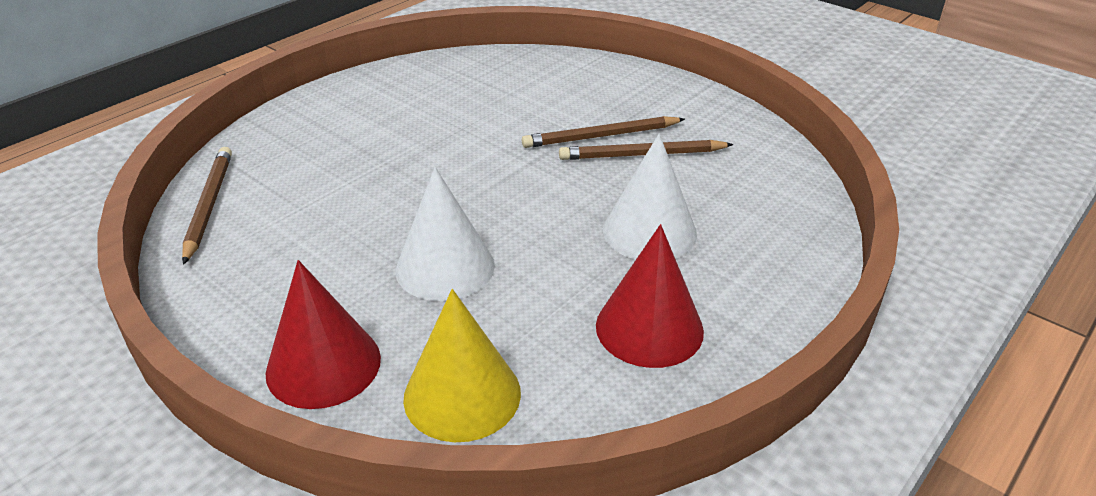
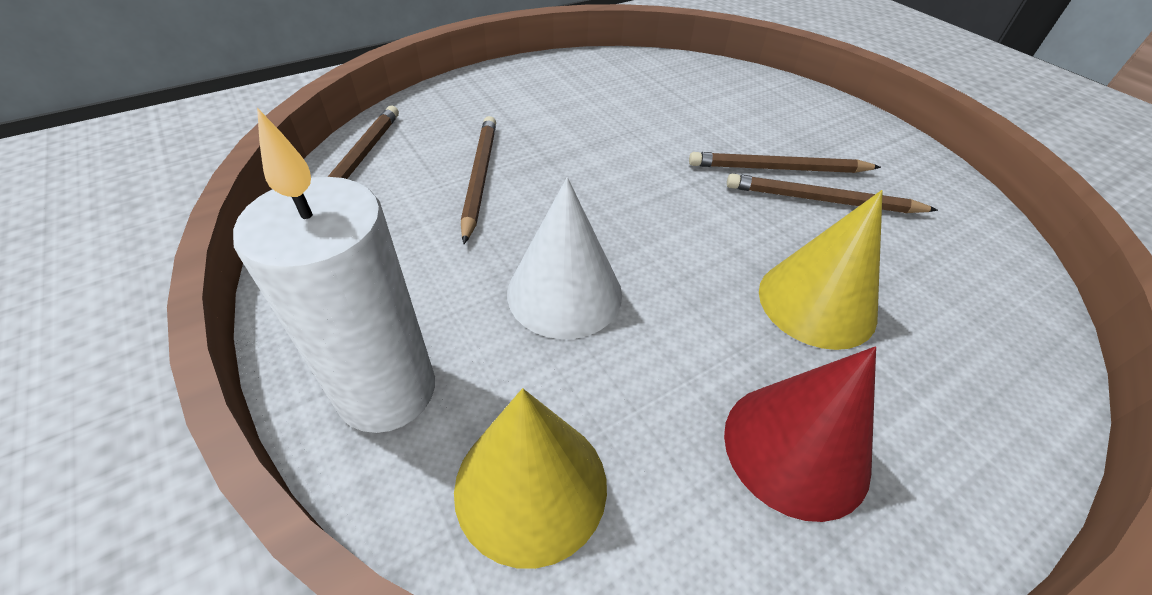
camera: 15 degrees right, 10 degrees up
(323, 365) = (387, 391): red cone -> white candle
(335, 194) = (480, 178): none -> brown pencil
(649, 231) = (817, 302): white cone -> yellow cone

